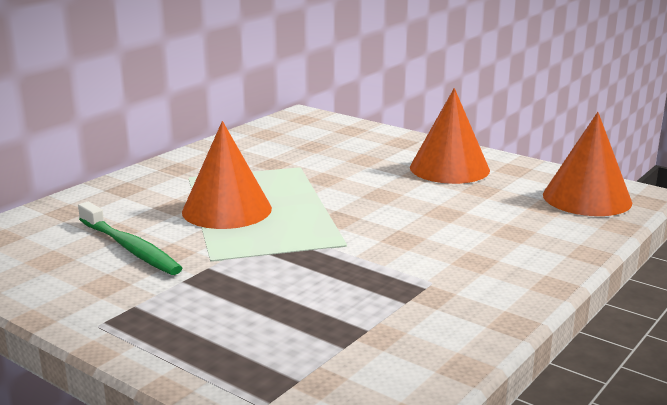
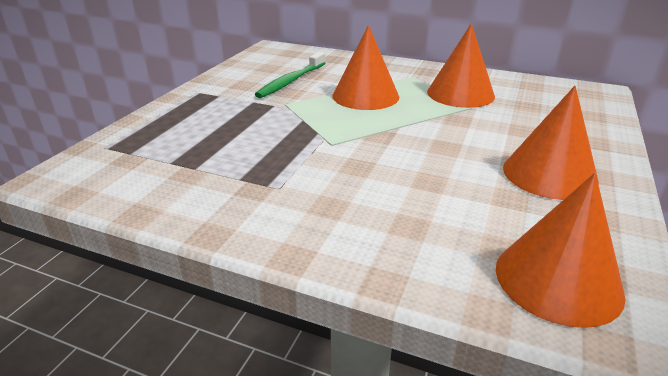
camera: 75 degrees right, 10 degrees up
(262, 165) = (460, 94): none -> orange cone

